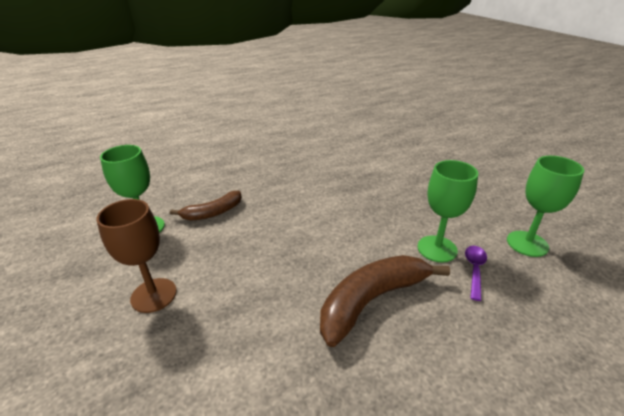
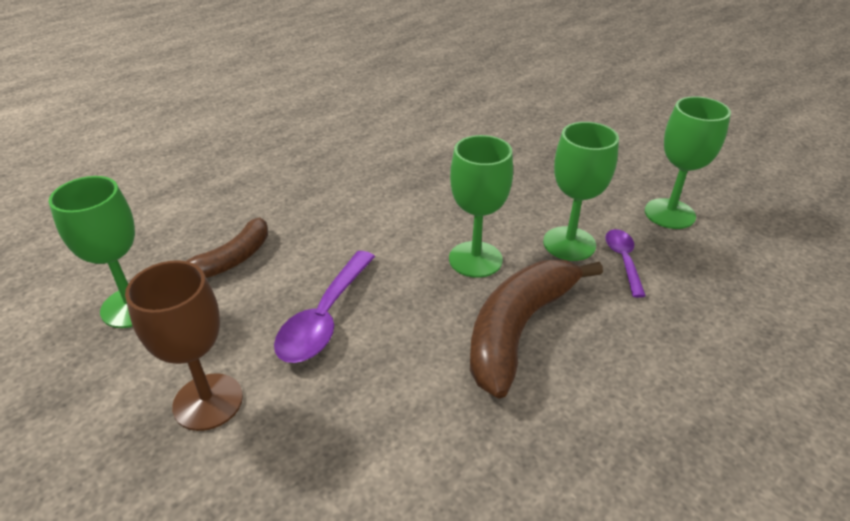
camera: 20 degrees left, 5 degrees up
(247, 260) = (324, 318): none -> purple spoon
(363, 245) = (475, 259): none -> green goblet

